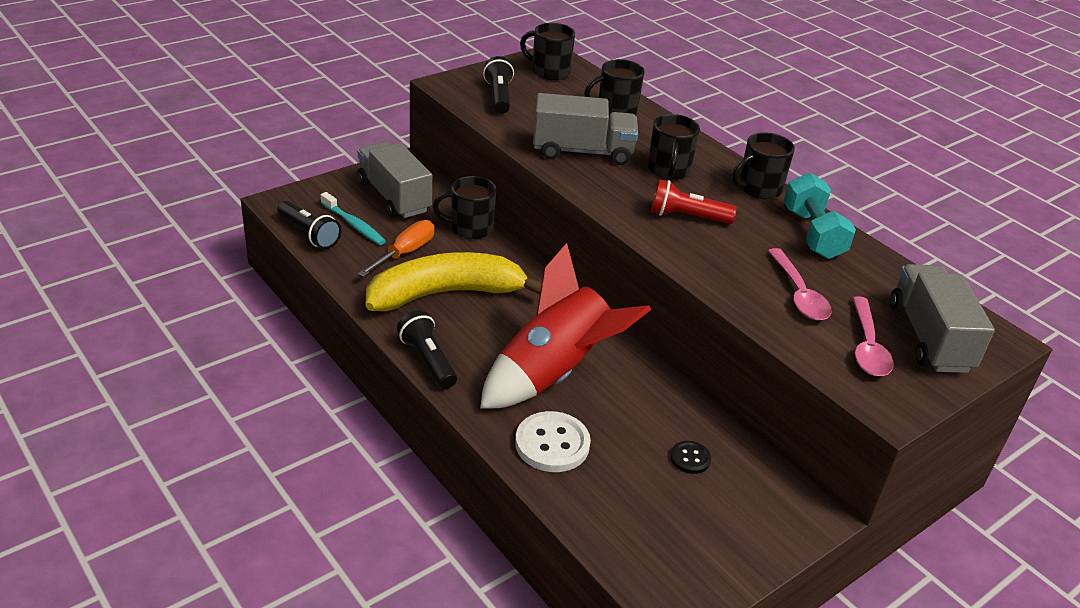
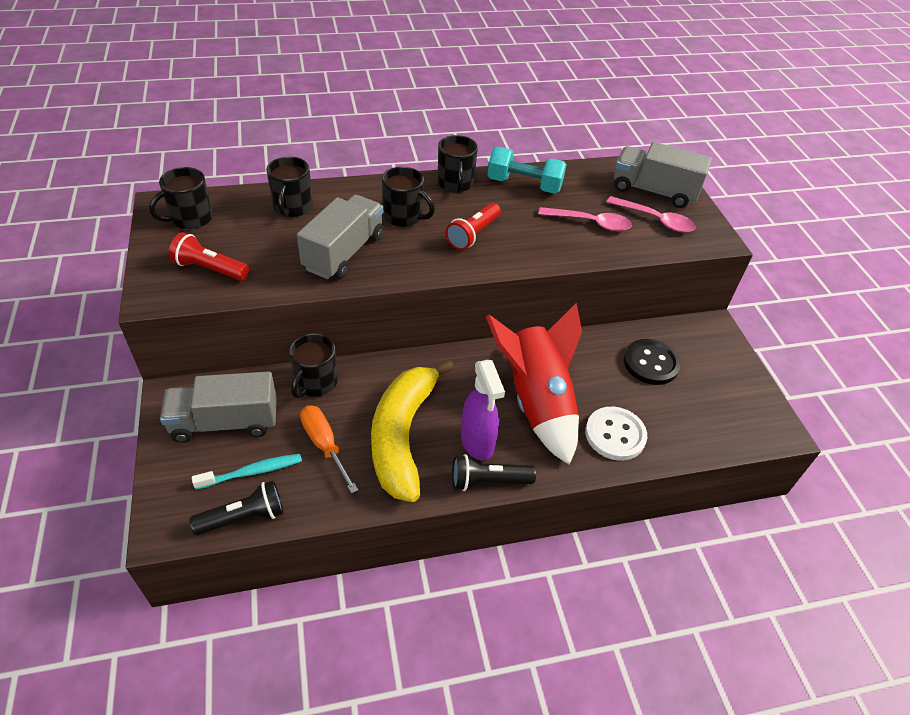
camera: 65 degrees left, 10 degrees up
(470, 343) = (477, 442): none -> purple spray bottle
(499, 97) = (210, 269): black flashlight -> red flashlight
(690, 458) = (651, 363): black button -> black button, size x1.86

